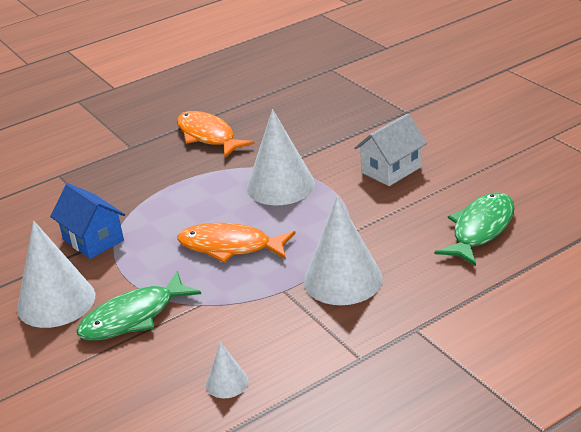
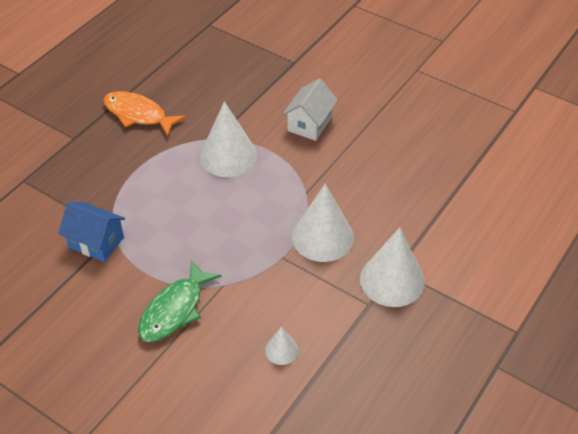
camera: 25 degrees left, 15 degrees up
(56, 301) = (100, 310): white cone -> white cone (392, 280)
(230, 247) = (218, 225): orange fish -> none
(480, 229) = (403, 169): green fish -> none

